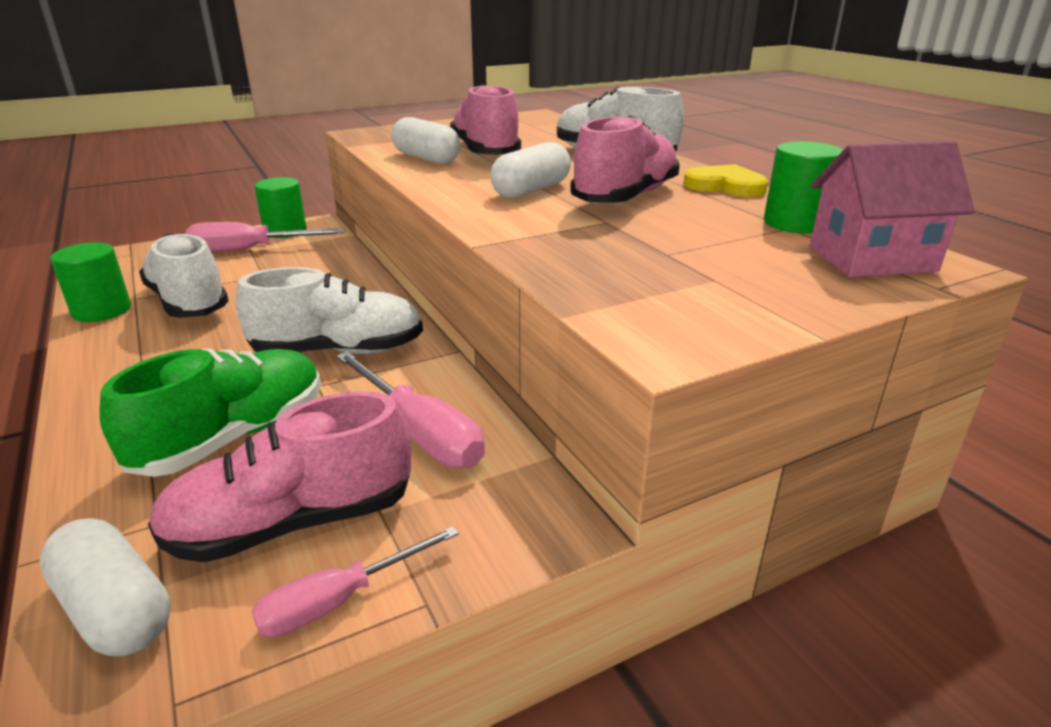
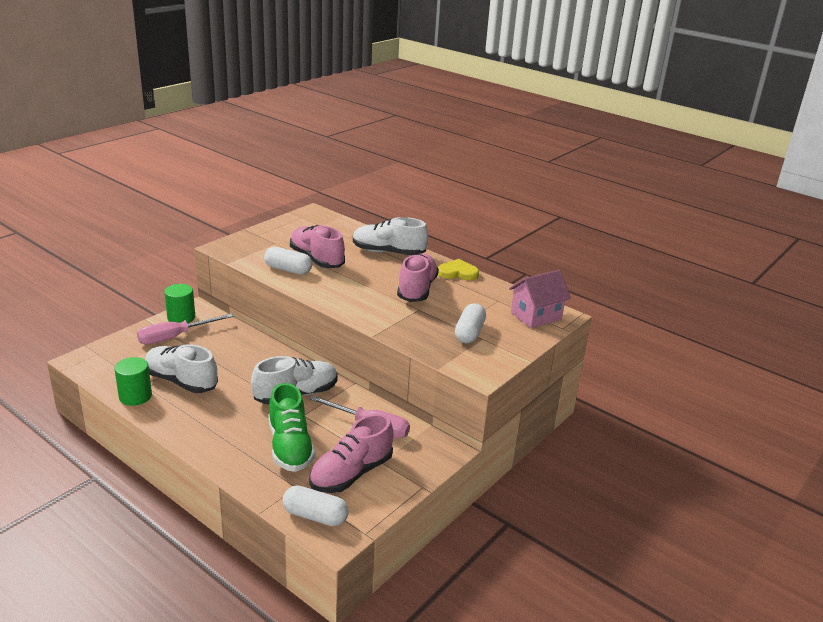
camera: 25 degrees left, 0 degrees up
(233, 437) = (290, 447): green shoe -> green shoe turned 150 degrees clockwise
(339, 600) = (392, 493): pink screwdriver -> none
(531, 190) = (368, 291): white capsule -> white capsule (469, 333)
(795, 223) = (499, 297): green cylinder -> none

